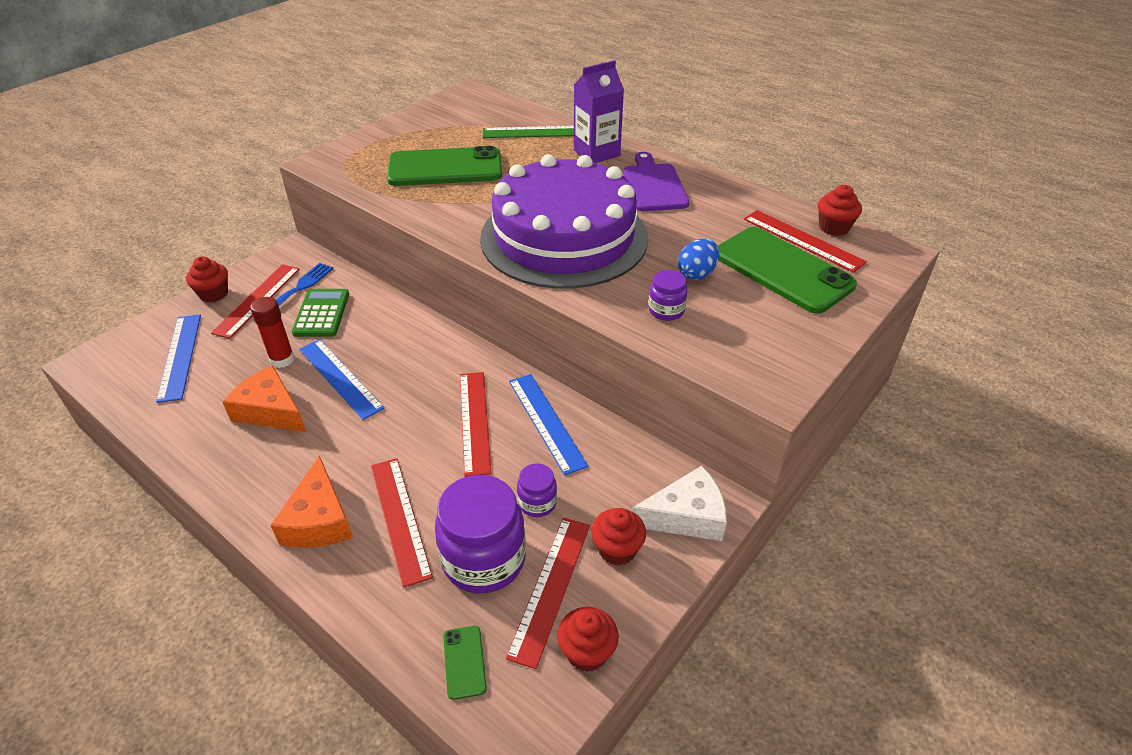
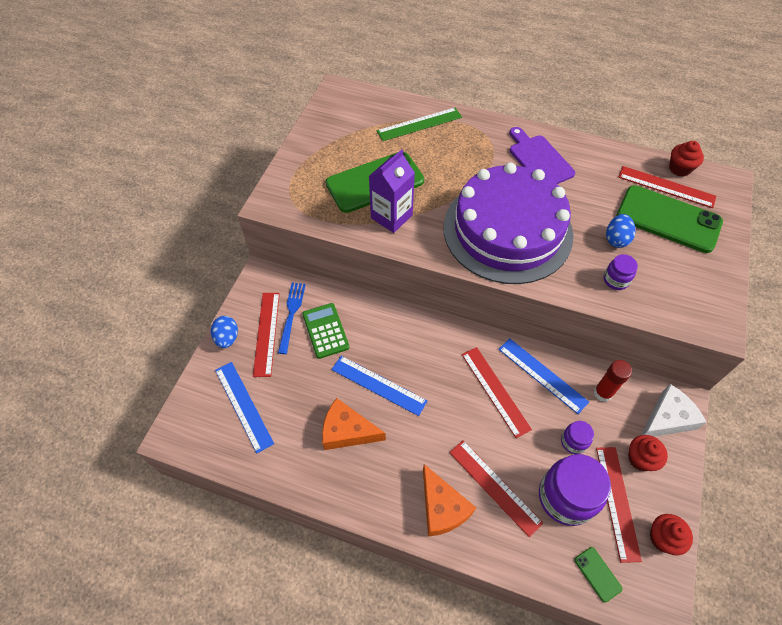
camera: 20 degrees left, 15 degrees up
(214, 294) = (227, 338): red cupcake -> blue egg
(282, 359) = (324, 383): red glue stick -> red glue stick (603, 393)
(596, 153) = (478, 135): purple carton -> purple carton (391, 216)

